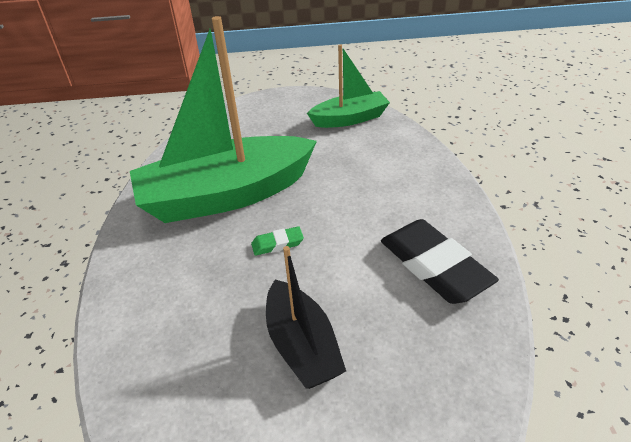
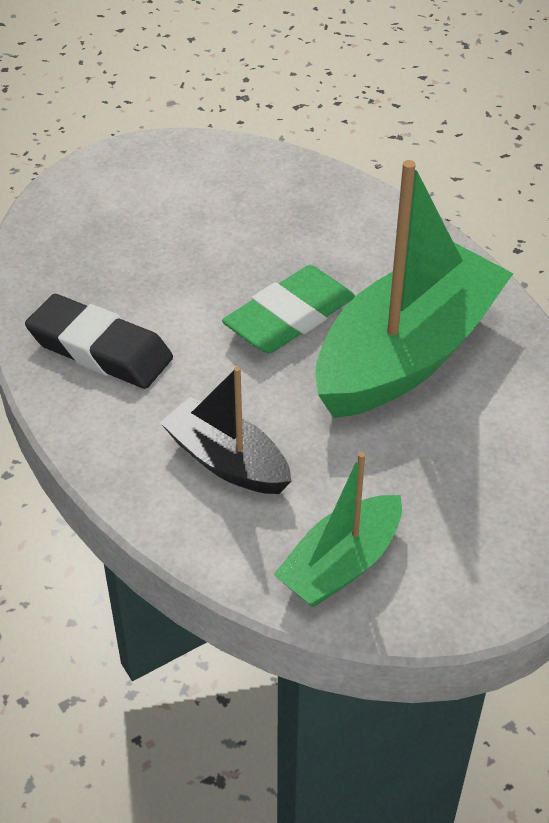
camera: 150 degrees right, 5 degrees up
(277, 244) = (289, 317): green eraser -> green eraser, size x2.21
(302, 346) = (196, 243): black boat -> black boat (227, 461)

